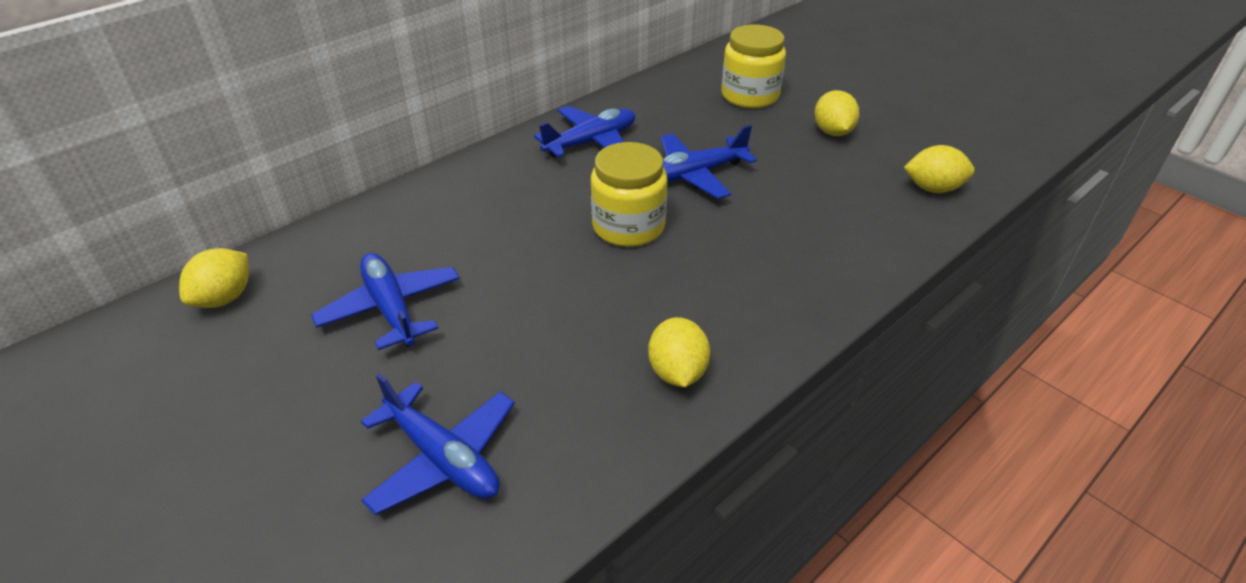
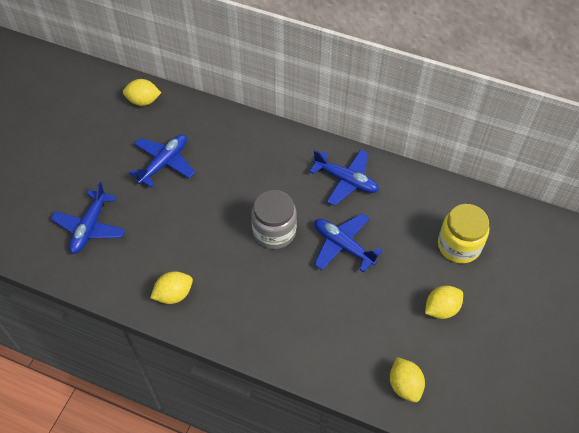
camera: 65 degrees right, 15 degrees up
(628, 226) = (274, 231): yellow jar -> grey jar

